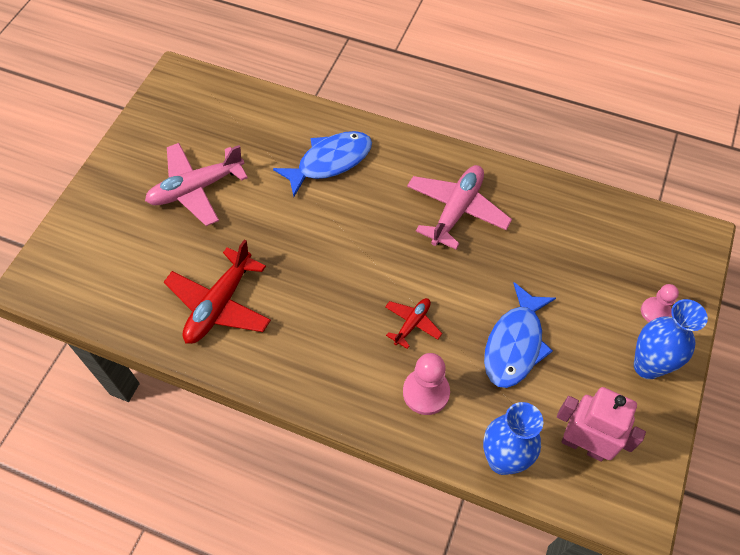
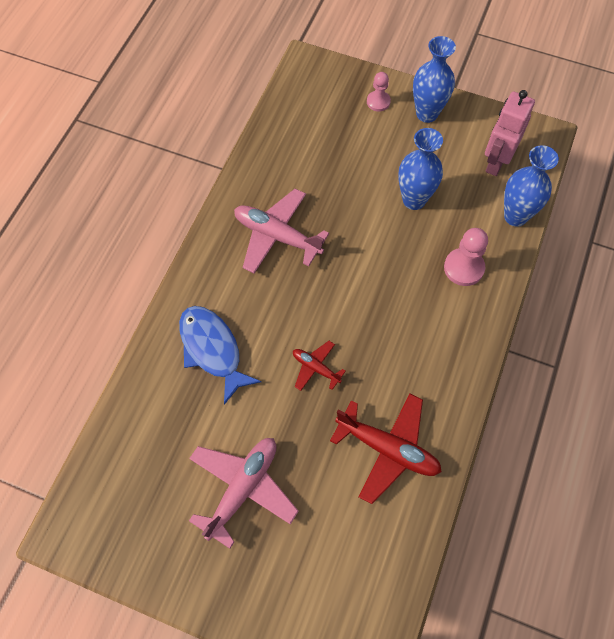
camera: 90 degrees left, 5 degrees up
(196, 189) = (242, 489): pink plane -> pink plane turned 120 degrees counterclockwise
(412, 324) = (399, 277): red plane -> red plane (316, 368)
(515, 344) = (414, 200): blue fish -> blue vase

